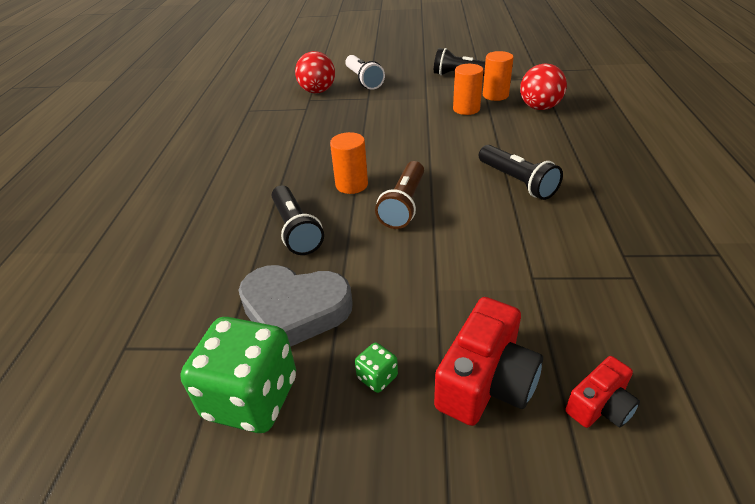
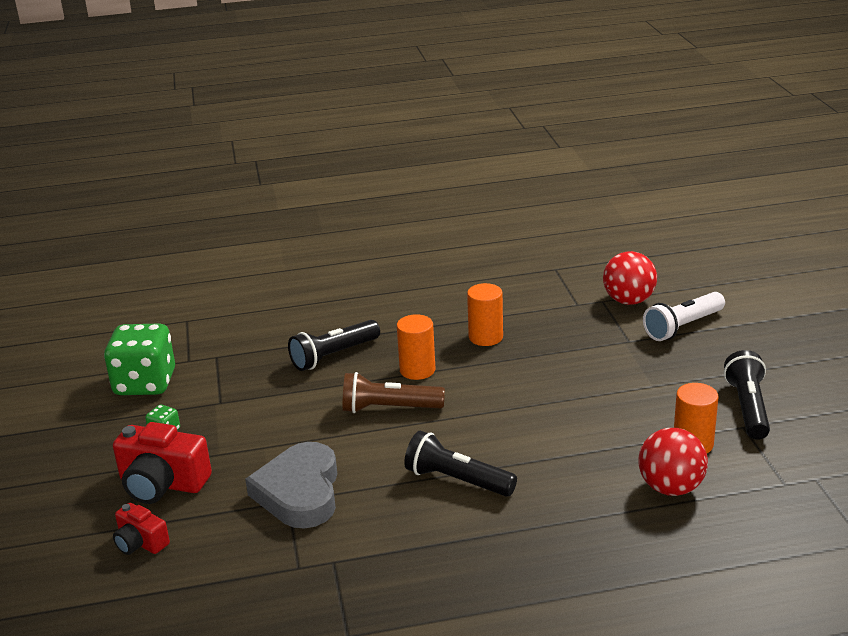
camera: 75 degrees right, 10 degrees down
(294, 310) = (230, 380): grey heart -> grey heart (299, 492)
(466, 109) = (634, 423): orange cylinder -> orange cylinder (485, 337)
(517, 182) = (457, 480): black flashlight -> black flashlight turned 75 degrees clockwise

